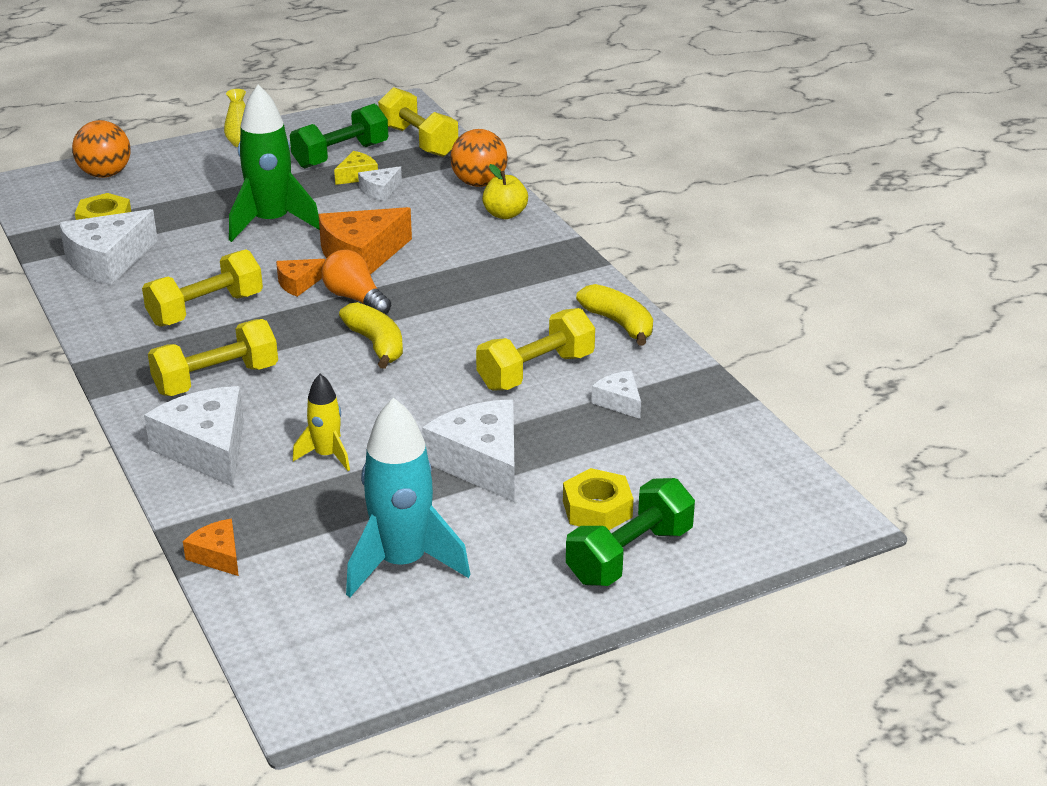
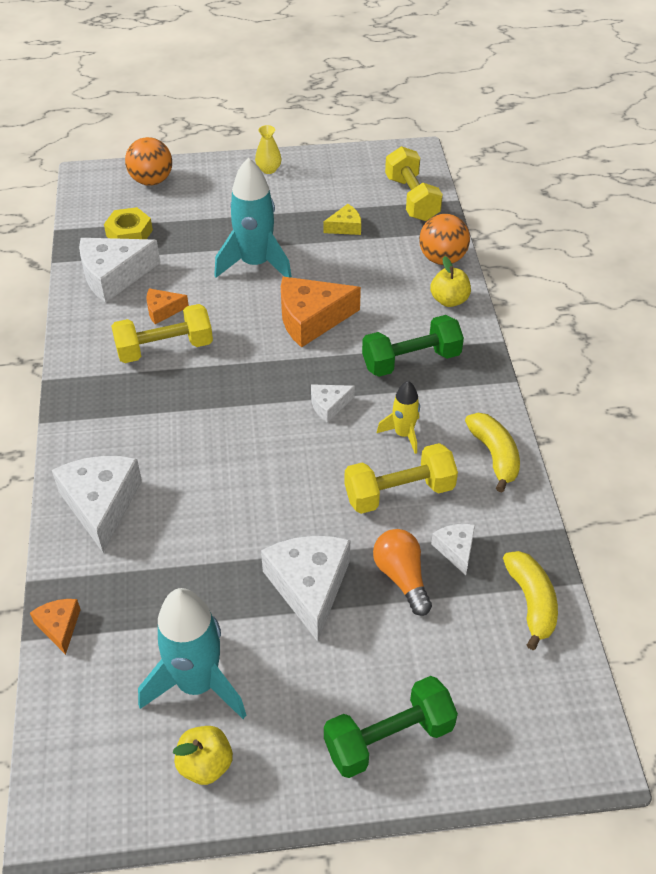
camera: 20 degrees right, 15 degrees up
(216, 380) = (140, 429): yellow dumbbell -> none
(271, 223) = (255, 264): green rocket -> turquoise rocket
(298, 283) = (248, 338): orange cheese -> orange cheese (163, 310)
(327, 455) = (189, 540): yellow rocket -> yellow rocket (403, 434)
(340, 155) = (341, 201): green dumbbell -> green dumbbell (411, 360)
(355, 298) = (286, 367): orange light bulb -> orange light bulb (402, 577)
(376, 344) = (281, 424): yellow banana -> yellow banana (531, 602)
(380, 191) = (357, 248): white cheese -> white cheese (329, 405)
(448, 621) = (205, 764): none -> yellow apple
(597, 509) = (384, 673): yellow nut -> none

